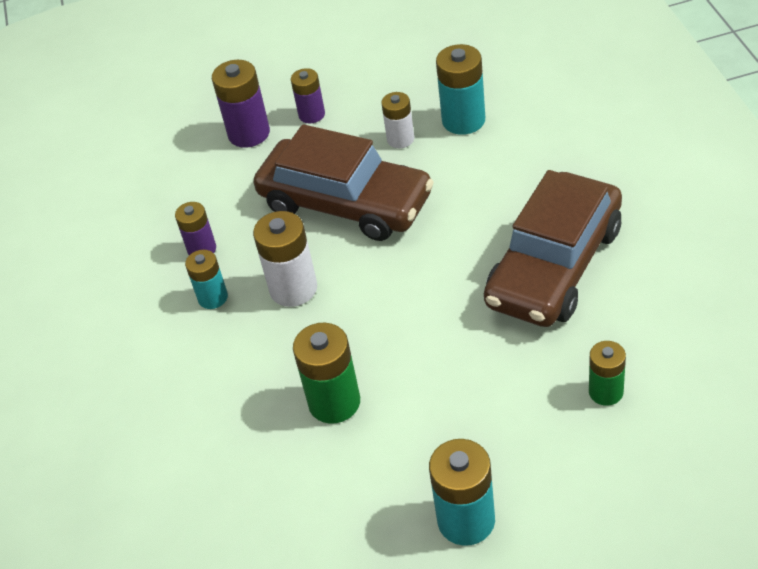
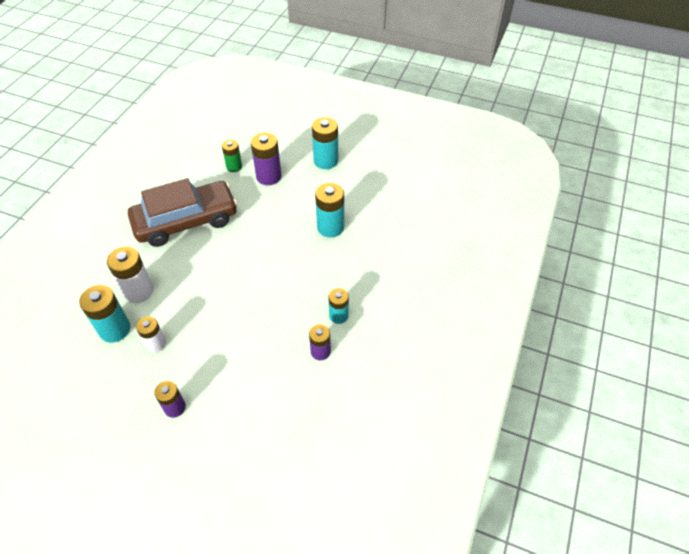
camera: 150 degrees left, 5 degrees up
(249, 133) = (222, 424): purple battery -> purple battery (269, 176)
(293, 289) = (298, 291): white battery -> white battery (138, 291)
(334, 402) = (330, 227): green battery -> turquoise battery
(345, 203) = (226, 323): brown car -> none

